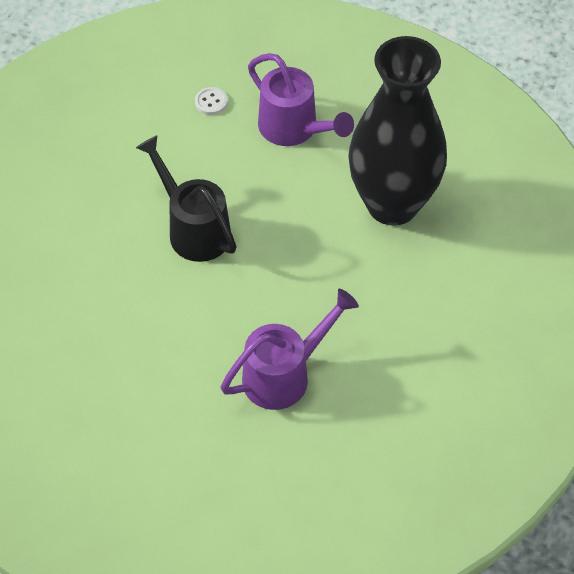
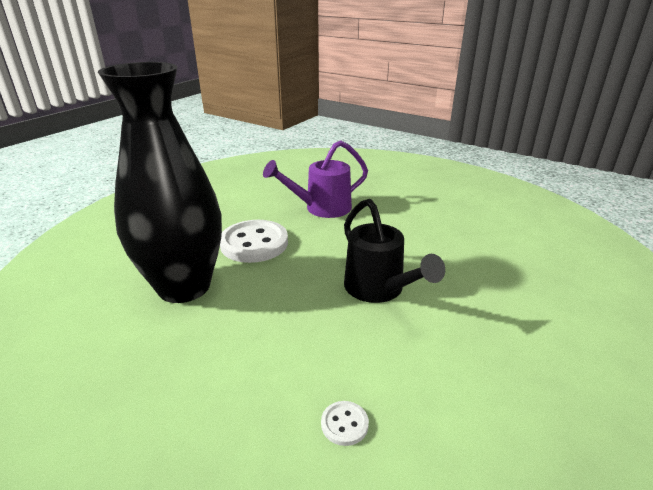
camera: 170 degrees left, 25 degrees down
(294, 129) = (245, 370): purple watering can -> none
(349, 282) = (254, 243): none -> white button

